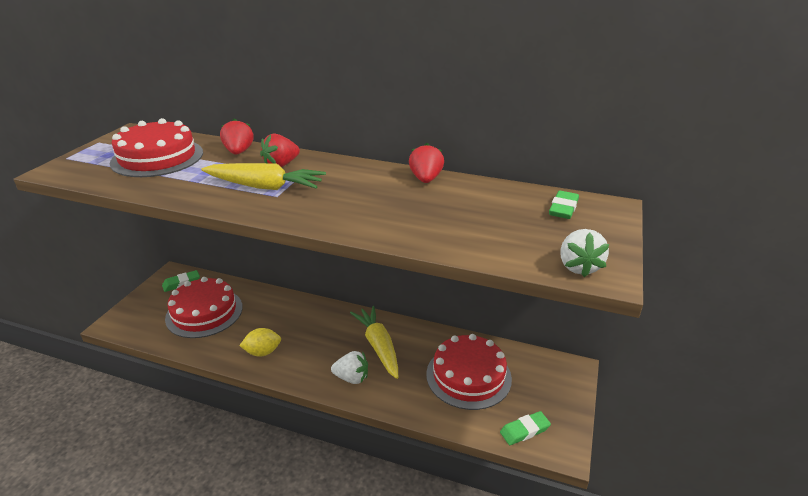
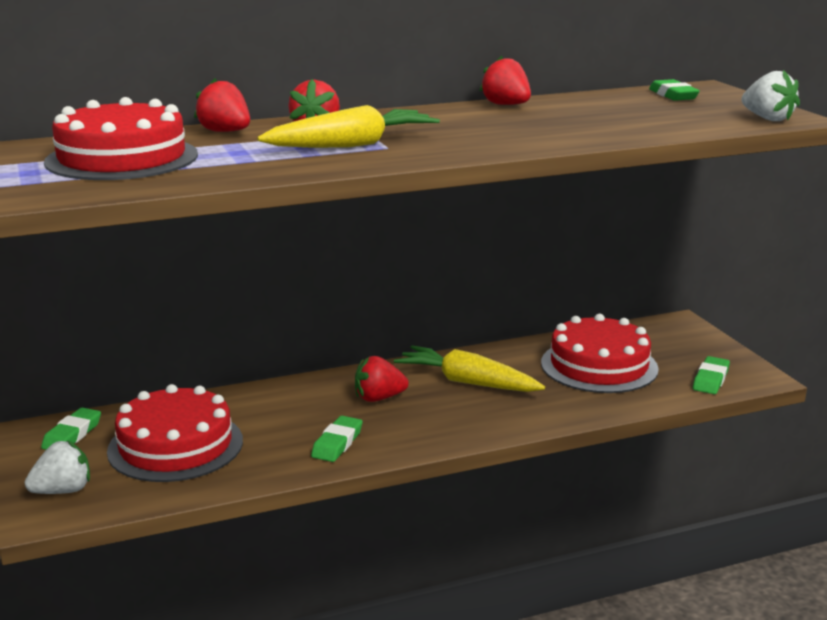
camera: 40 degrees left, 10 degrees down
(263, 352) = (337, 443): yellow lemon -> green eraser
(321, 332) = (379, 398): none -> red strawberry
(352, 378) = (485, 417): white strawberry -> white strawberry (63, 491)

